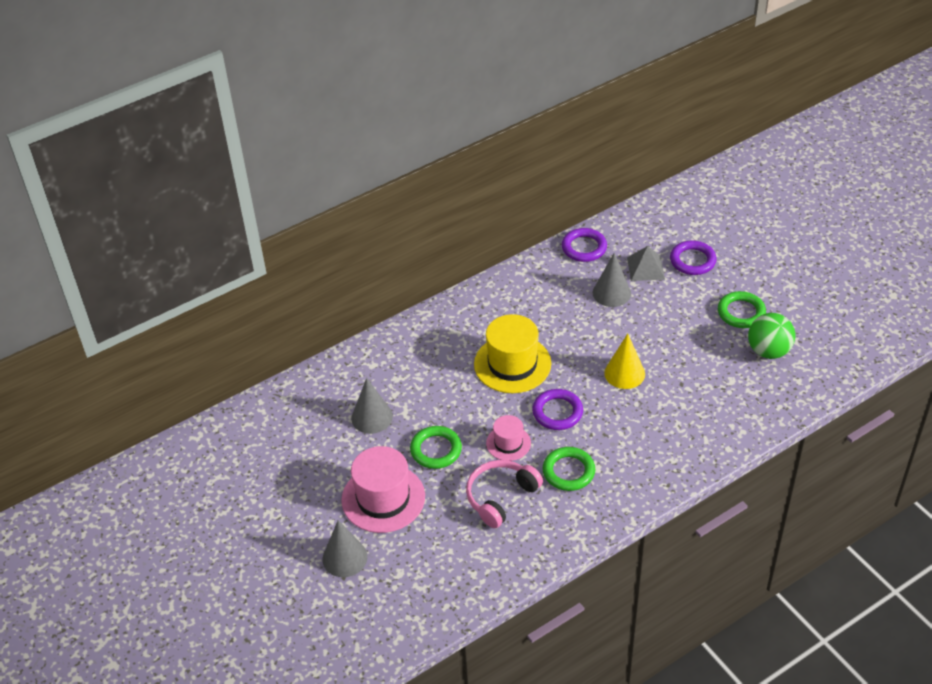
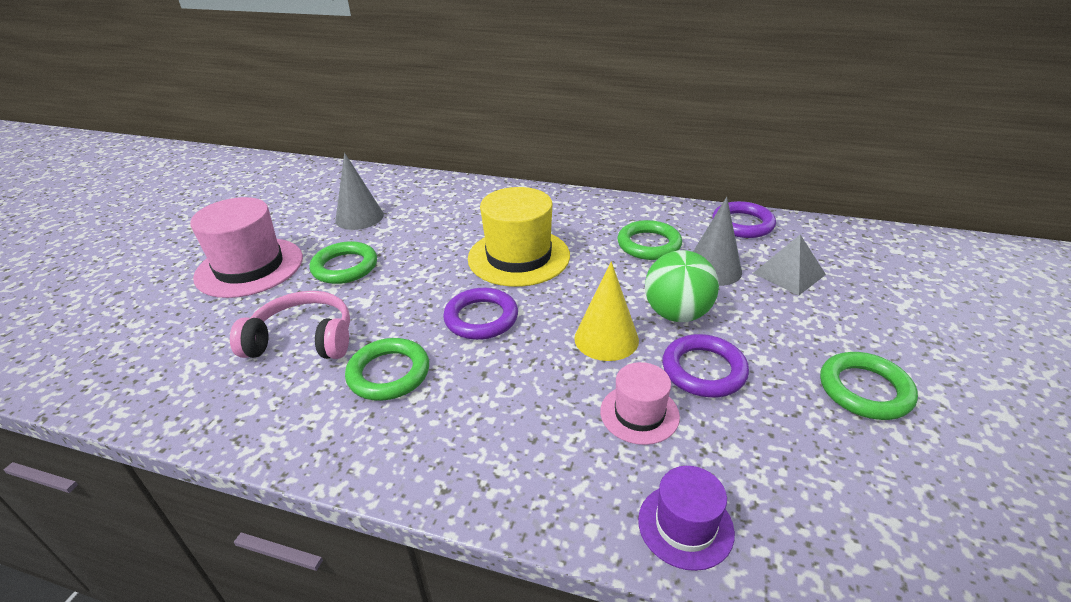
camera: 50 degrees right, 10 degrees down
(344, 558) = (147, 281): grey cone -> none
(508, 443) = (396, 306): pink hat -> pink hat (639, 413)
(561, 301) = (649, 244): none -> green ring
(692, 261) = (865, 301): purple ring -> purple ring (703, 370)
(751, 420) = (685, 525): none -> purple hat
(768, 351) = (849, 463): green ball -> green ball (677, 314)

